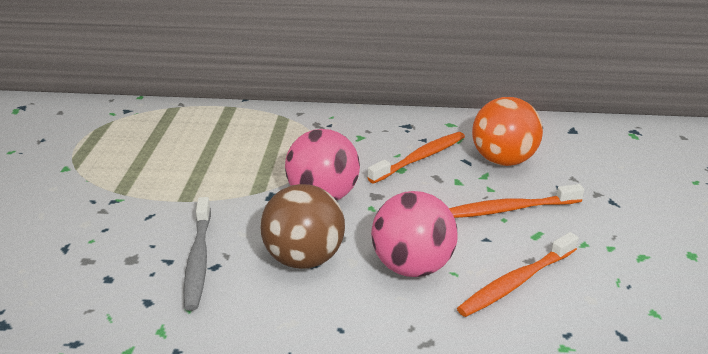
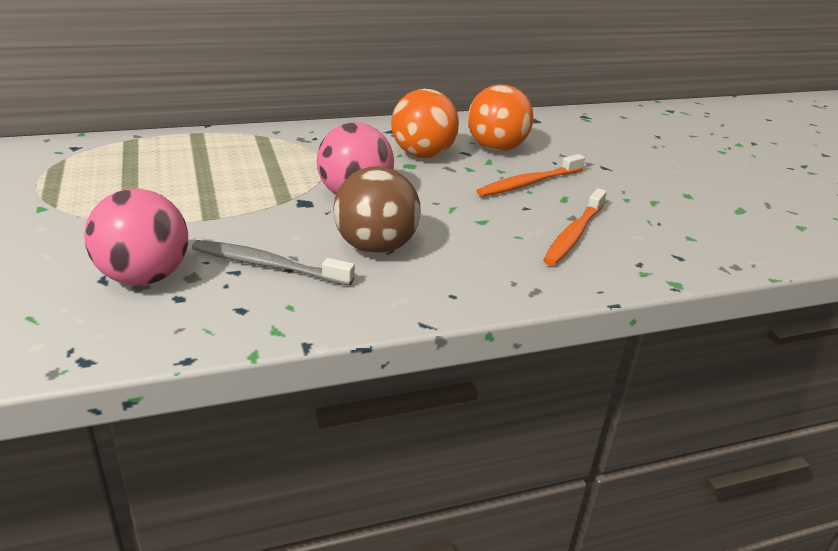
camera: 25 degrees left, 0 degrees up
(198, 259) = (268, 265): grey toothbrush -> grey toothbrush turned 135 degrees clockwise
(412, 266) = (479, 237): pink ball -> pink ball (144, 277)
(420, 158) = (422, 155): orange toothbrush -> orange ball

